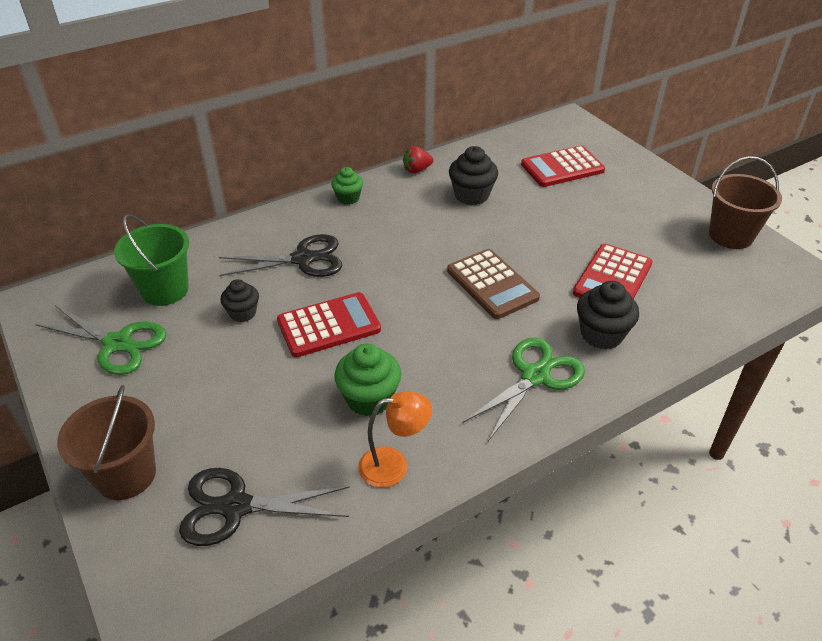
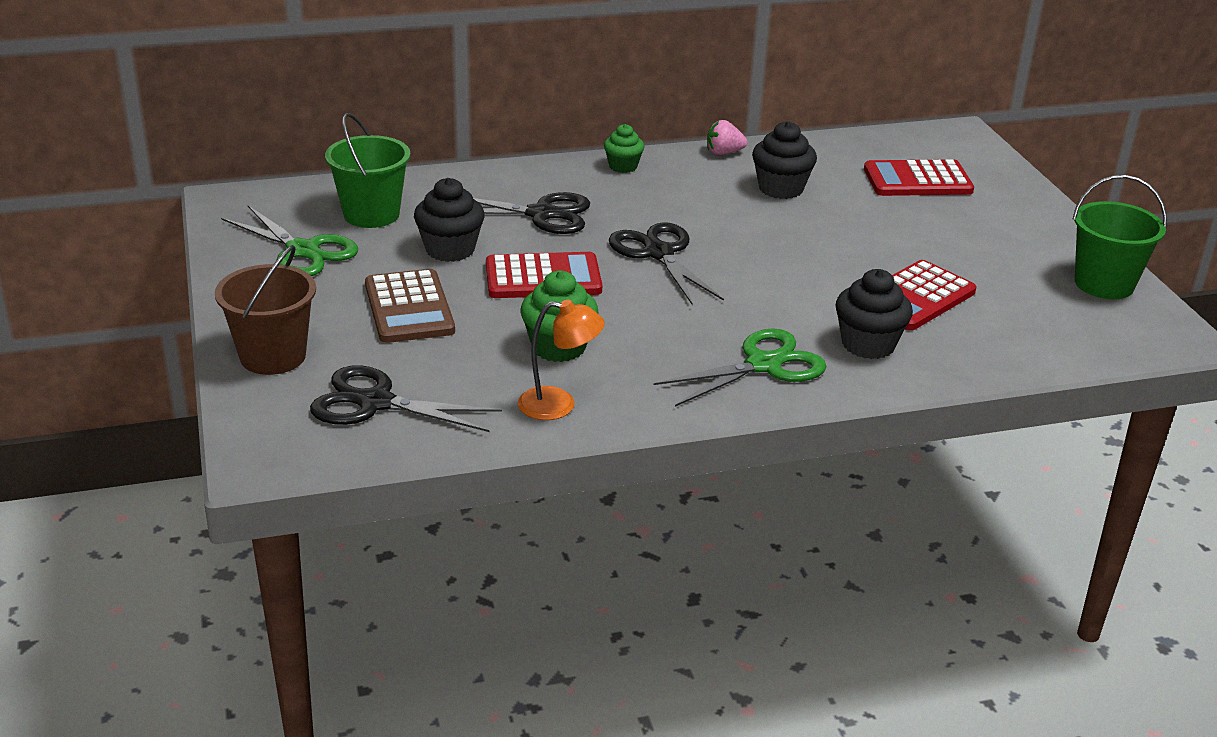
camera: 15 degrees right, 10 degrees down
(243, 313) = (450, 250): black cupcake -> black cupcake, size x1.55
(408, 279) = (658, 253): none -> black scissors
(417, 170) = (724, 153): red strawberry -> pink strawberry
(492, 284) = (758, 276): brown calculator -> brown calculator (409, 308)
(730, 235) = (1104, 284): brown bucket -> green bucket

